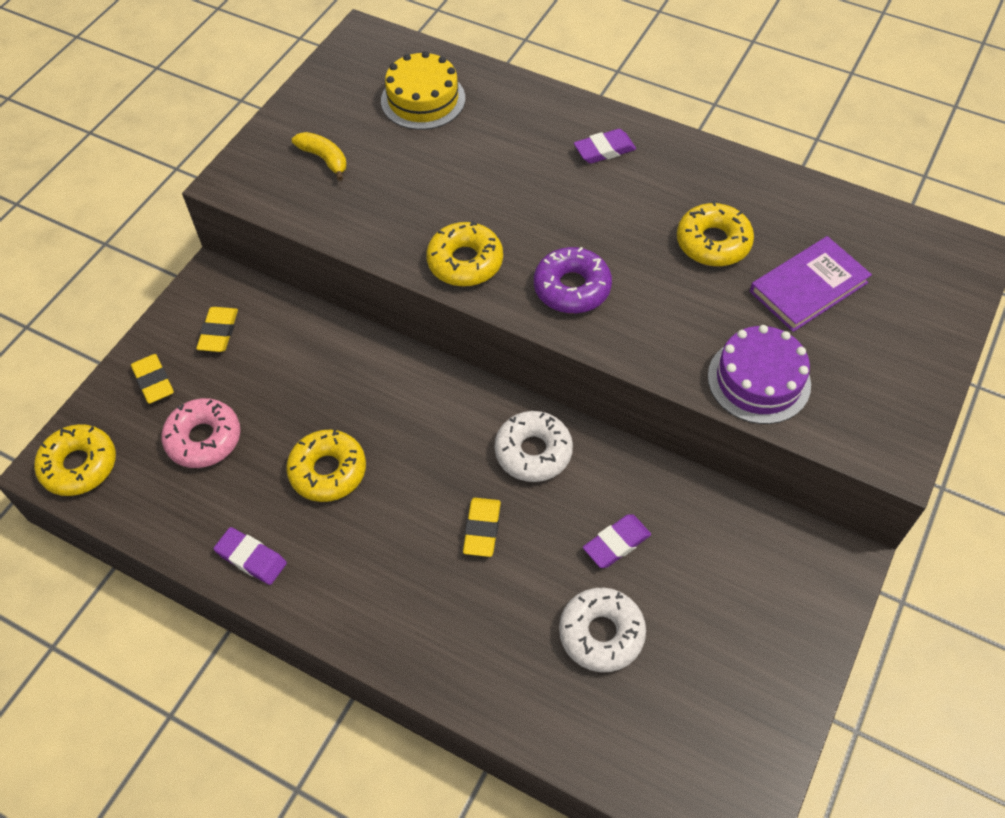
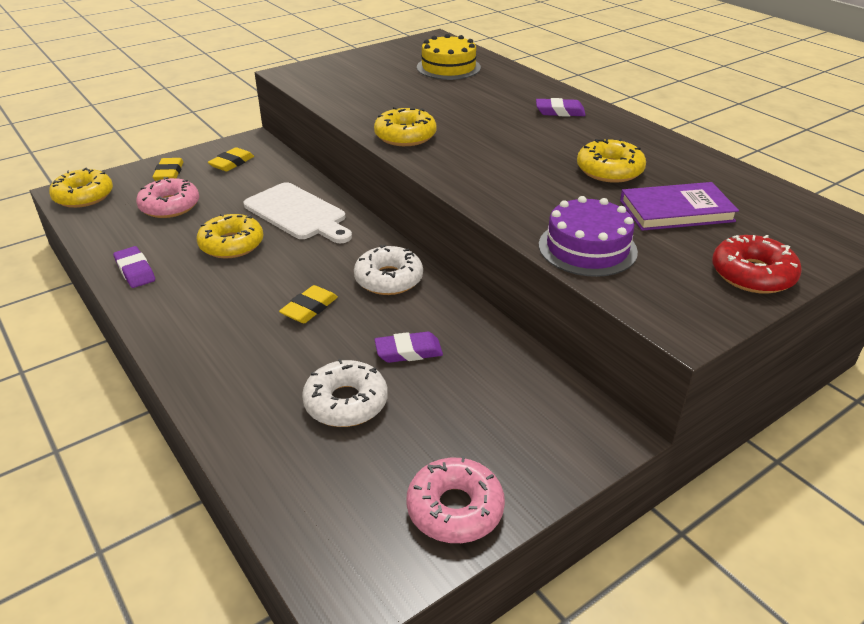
camera: 25 degrees right, 20 degrees down
(324, 159) = (357, 76): yellow banana -> none
(365, 390) = (298, 213): none -> white cutting board
(572, 288) = (473, 165): purple donut -> none
(766, 703) = (455, 509): none -> pink donut
(916, 357) = (752, 274): none -> red donut

